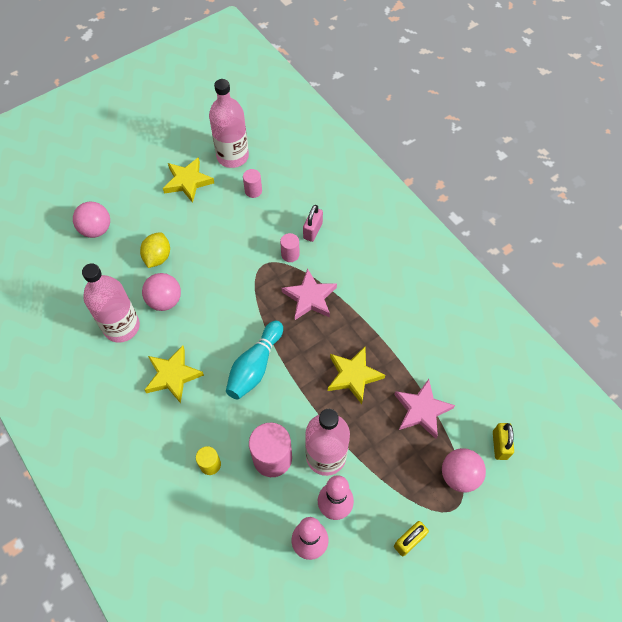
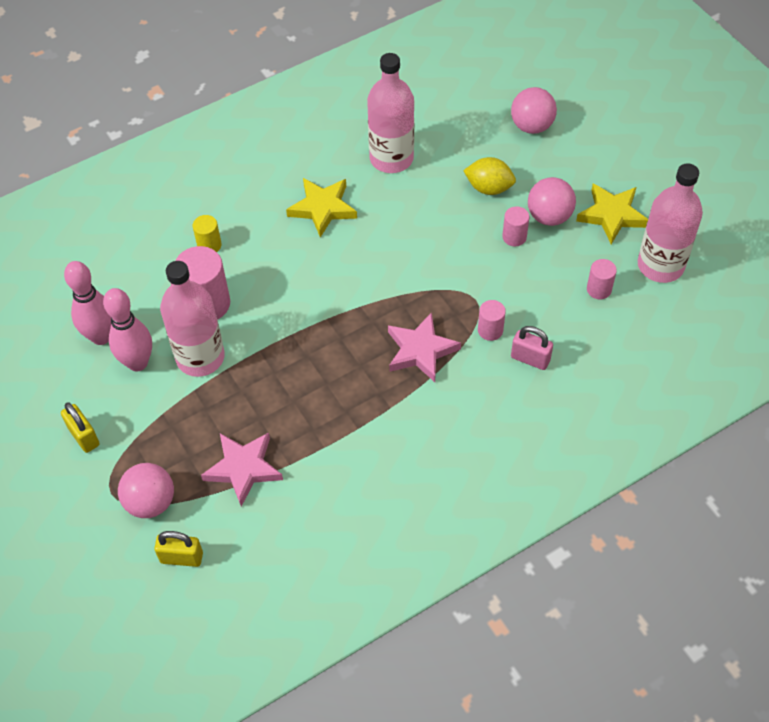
camera: 95 degrees right, 5 degrees down
(165, 300) = (425, 197): pink ball -> pink ball (549, 216)
(206, 240) = (514, 237): none -> pink cylinder
(255, 366) = (326, 288): turquoise bowling pin -> none
(353, 376) = (301, 394): yellow star -> none

